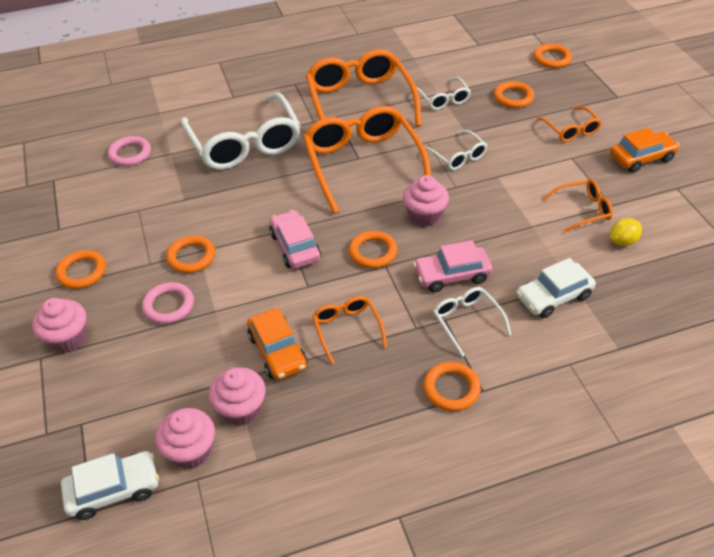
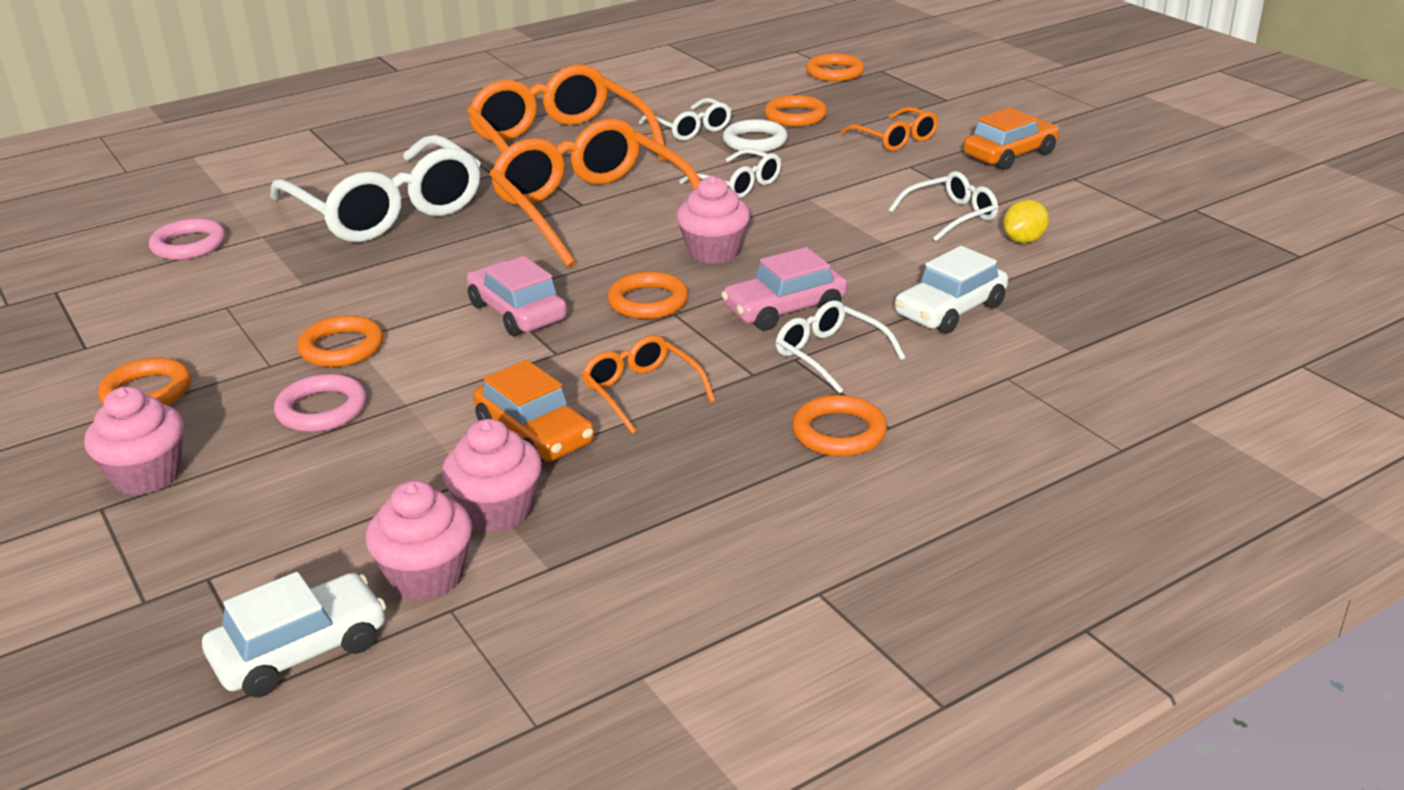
camera: 15 degrees left, 15 degrees down
(480, 118) = (755, 141): none -> white ring
(582, 210) = (950, 216): orange glasses -> white glasses

